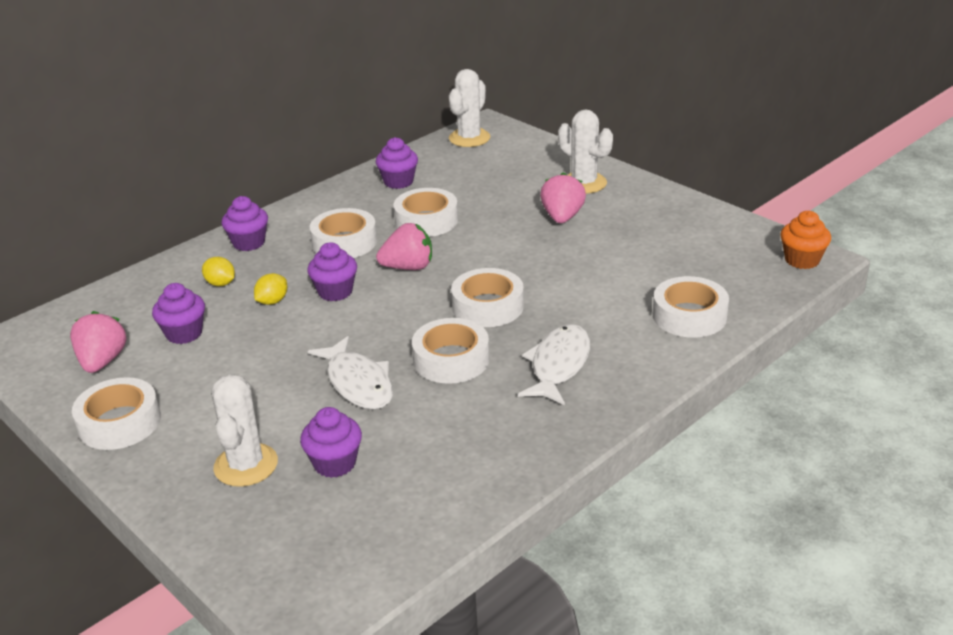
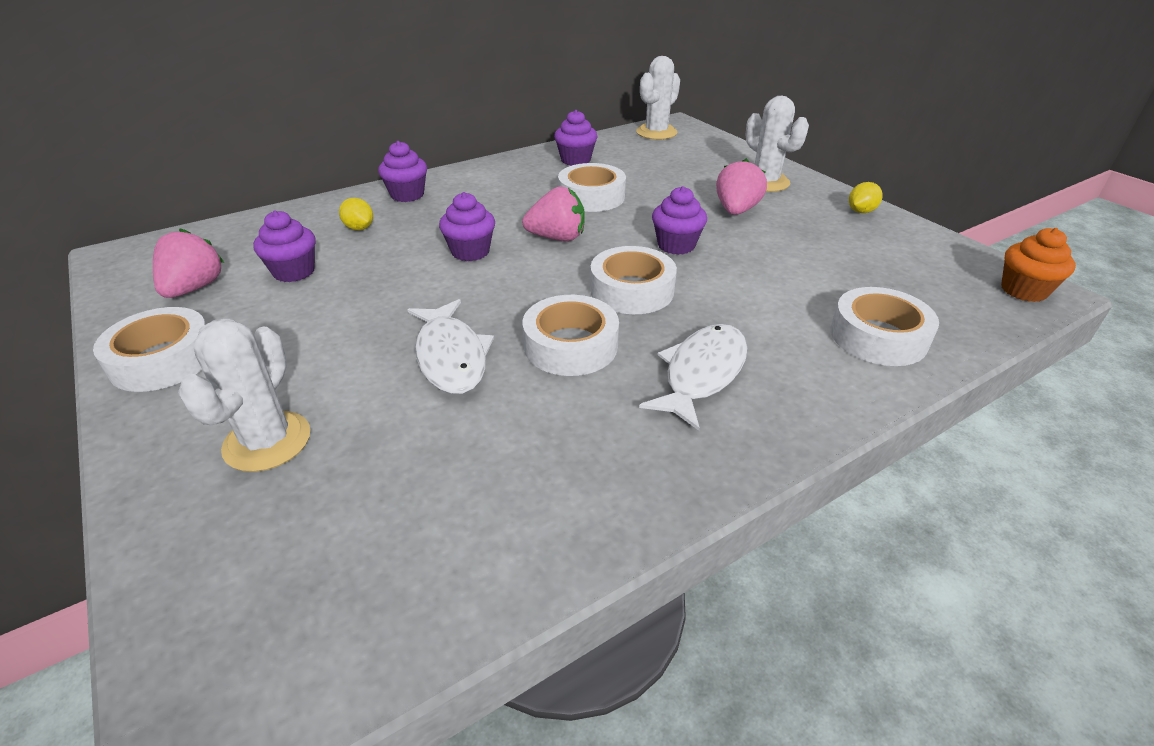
camera: 10 degrees right, 5 degrees up
(272, 301) = (401, 252): yellow lemon -> yellow lemon (861, 211)
(335, 463) = (375, 460): purple cupcake -> purple cupcake (676, 245)
(344, 242) = (501, 206): white tape -> none

